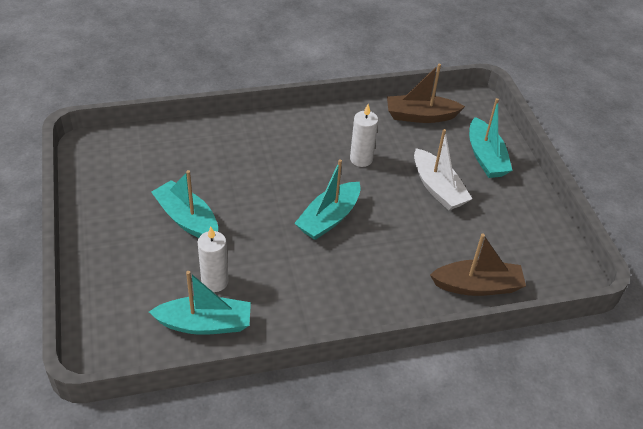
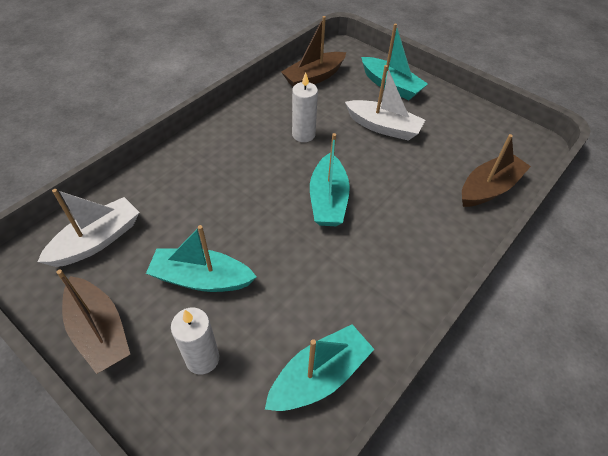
camera: 35 degrees left, 5 degrees up
(99, 213) = (99, 331): none -> brown boat
(144, 156) = (97, 240): none -> white boat
(215, 281) = (287, 325): white candle -> white candle (202, 358)

